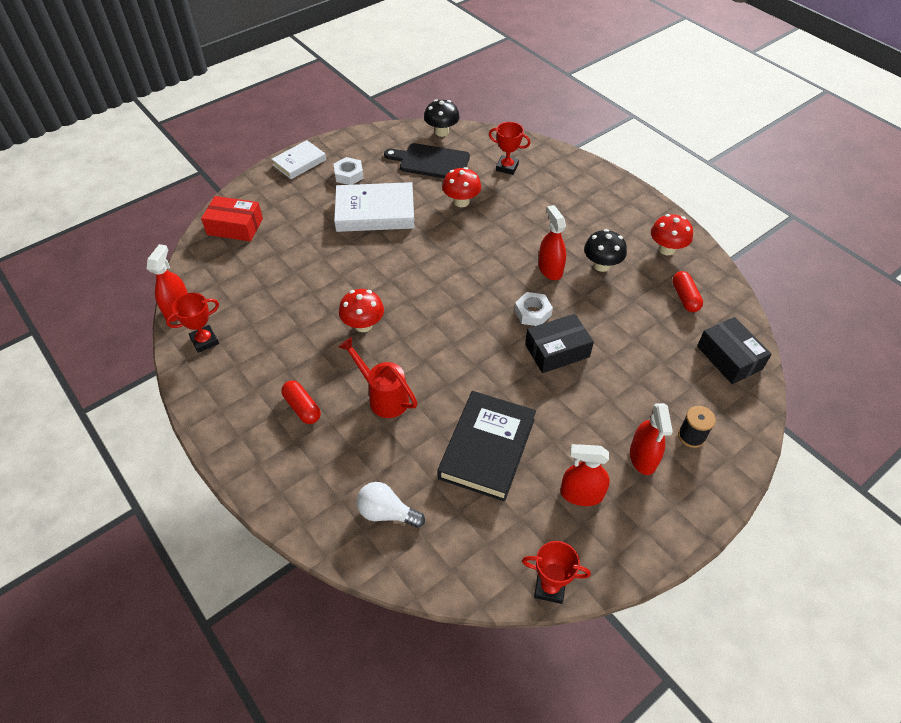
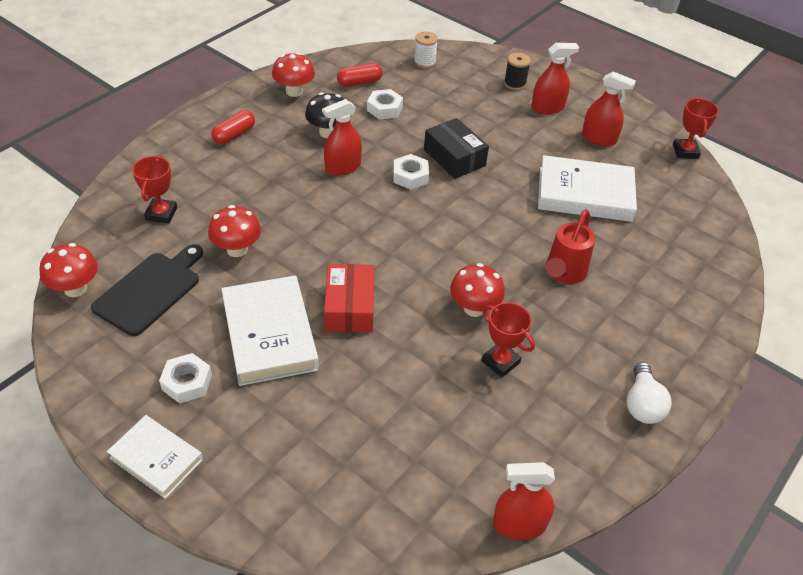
camera: 105 degrees left, 5 degrees down
(204, 341) = (559, 468): red trophy -> red trophy (500, 362)
(235, 227) = (330, 506): red box -> red box (350, 307)
(302, 408) = (608, 338): red capsule -> red capsule (234, 135)
(387, 513) = (683, 250): white light bulb -> white light bulb (642, 404)
(431, 161) = (150, 291): black cutting board -> black cutting board turned 150 degrees counterclockwise
(441, 132) = (75, 289): black mushroom -> red mushroom
(487, 448) = (585, 194): black book -> white book
(581, 494) = (599, 138): red spray bottle -> red spray bottle turned 60 degrees counterclockwise
(639, 310) = (384, 109): none -> white nut
(729, 358) = (424, 62): black box -> white spool

